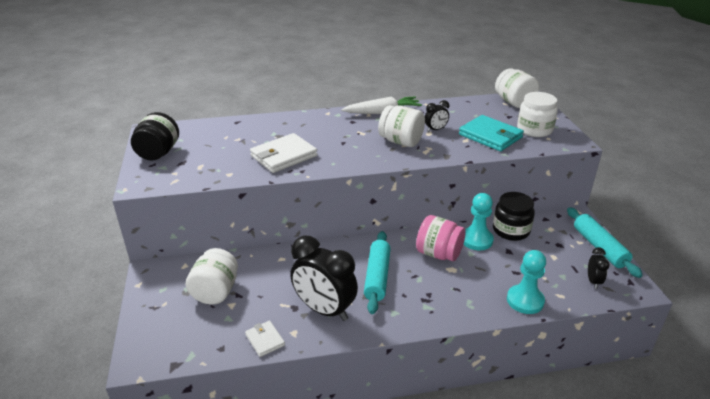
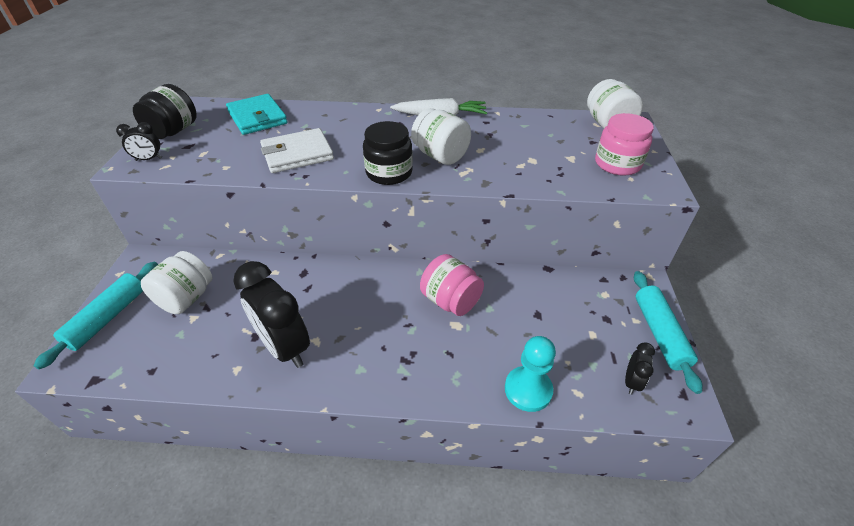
camera: 15 degrees right, 10 degrees up
(265, 340) = (201, 371): white wallet -> none
(377, 277) = (365, 317): turquoise rolling pin -> turquoise rolling pin (108, 318)
(435, 130) = (490, 146): black clock -> black clock (149, 159)
(476, 240) = (504, 291): turquoise pawn -> none
(490, 136) = (555, 164): turquoise wallet -> turquoise wallet (257, 117)
(511, 230) = (553, 287): black jar -> black jar (389, 173)
(534, 130) = (617, 164): white jar -> pink jar

